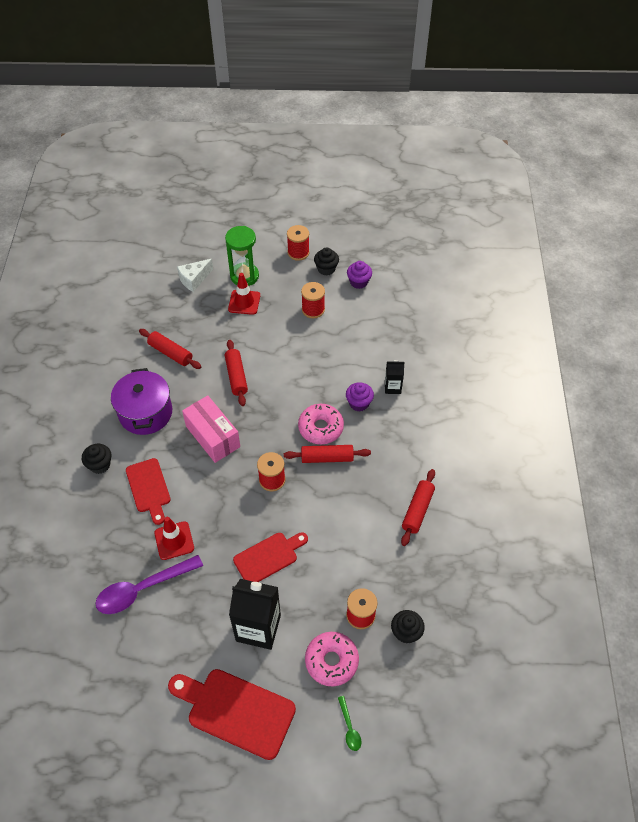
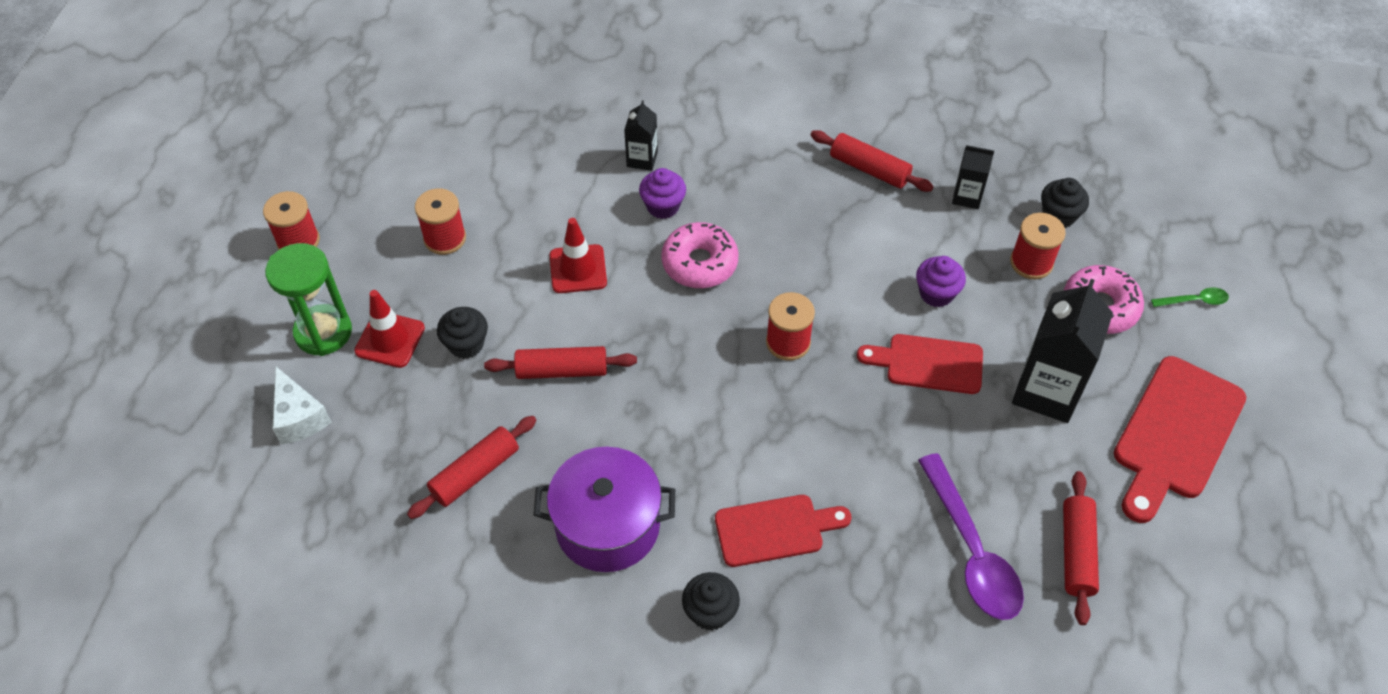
camera: 80 degrees left, 0 degrees up
(174, 540) = (885, 496): red traffic cone -> red traffic cone (578, 269)
(213, 436) = (684, 419): pink box -> none
(268, 557) = (928, 364): red cutting board -> red cutting board turned 60 degrees counterclockwise
(326, 269) = (356, 206): black cupcake -> black cupcake (466, 344)
(327, 458) = (759, 263): red rolling pin -> red rolling pin (1076, 552)
(358, 282) = (405, 166): purple cupcake -> purple cupcake (936, 293)
(408, 571) = (967, 196): none -> black carton

